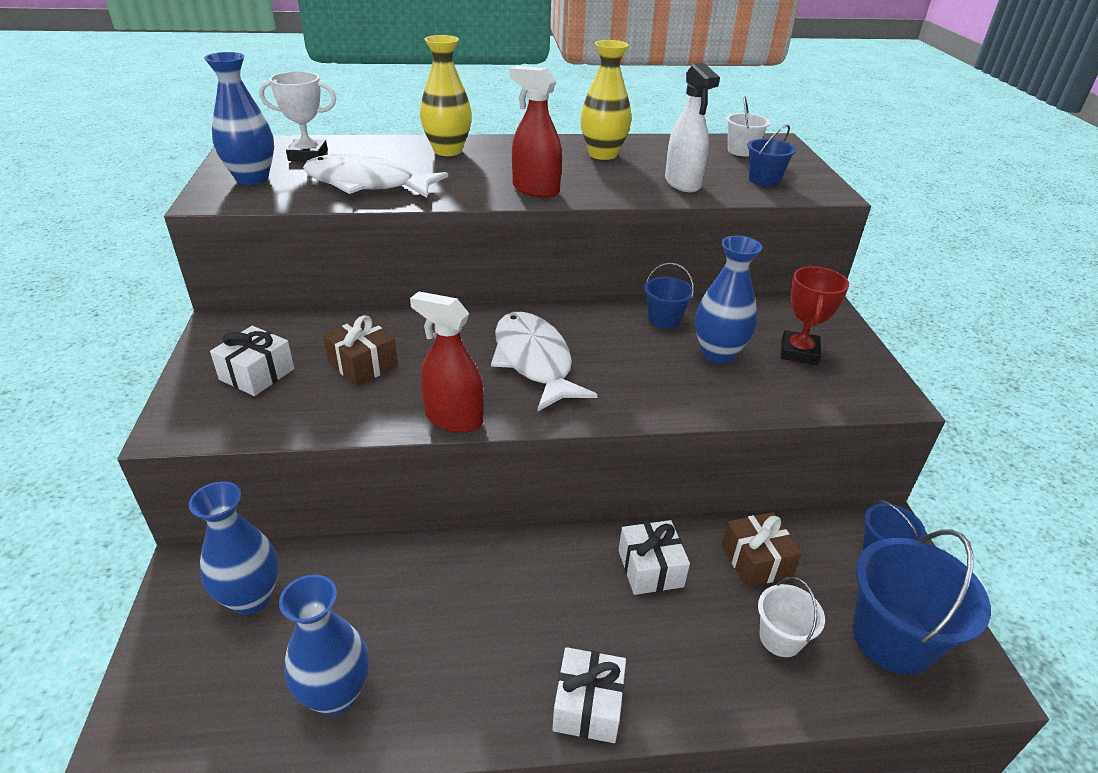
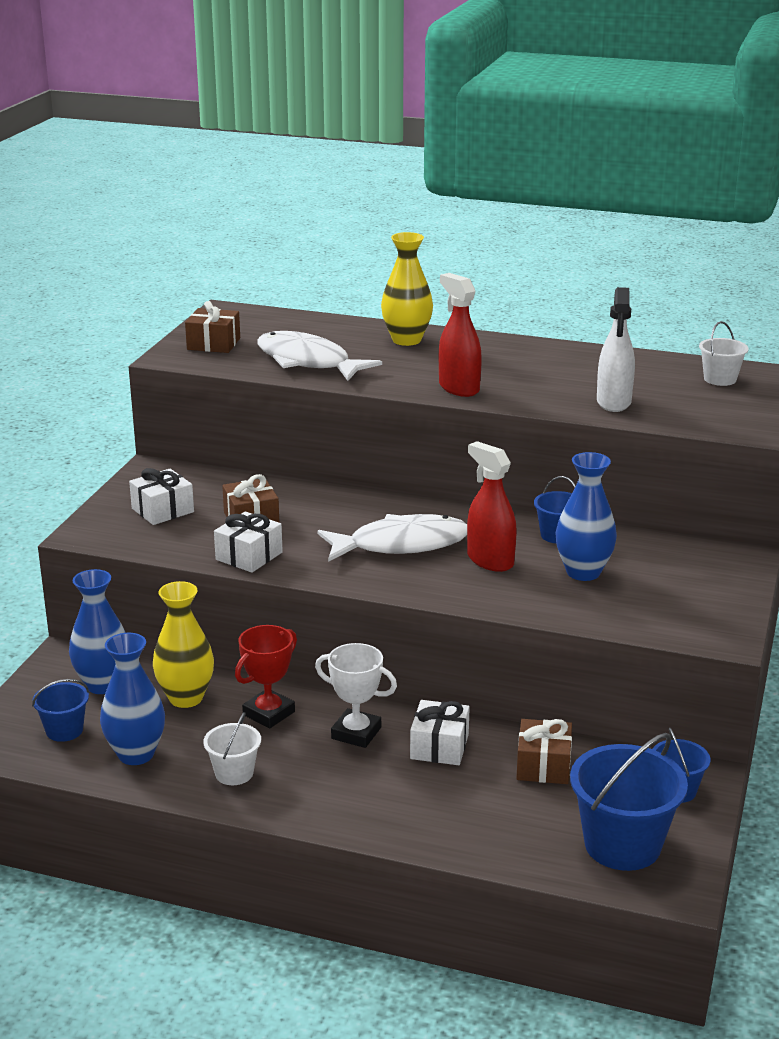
camera: 25 degrees right, 10 degrees down
(252, 178) = (213, 344): blue vase -> brown gift
(308, 155) = (274, 328): white trophy -> white trophy (356, 733)
(453, 419) = (300, 571): red spray bottle -> red spray bottle (490, 560)
(534, 361) = (401, 544): white fish -> white fish turned 75 degrees clockwise
(588, 705) = (319, 811): white gift -> white gift (249, 556)
(603, 154) = (560, 363): yellow vase -> yellow vase (186, 698)
(764, 180) = (707, 411): blue bucket -> blue bucket (64, 730)
(780, 638) = (517, 817): white bucket -> white bucket (234, 773)
(799, 352) = (669, 586): red trophy -> red trophy (269, 713)

